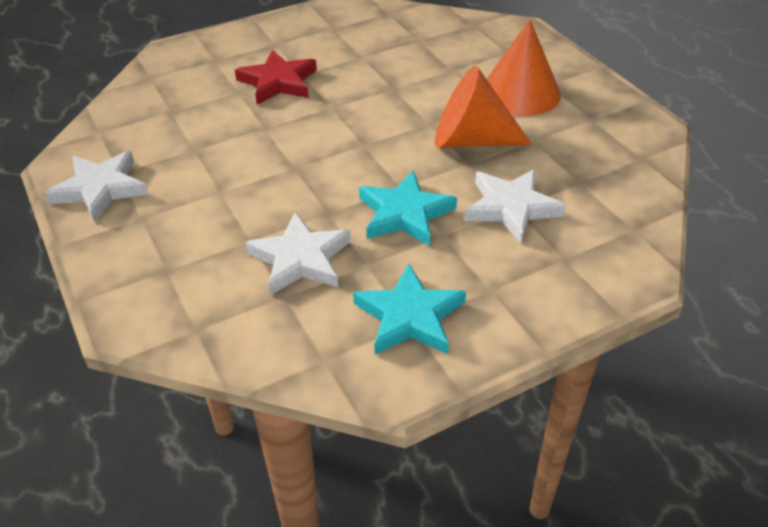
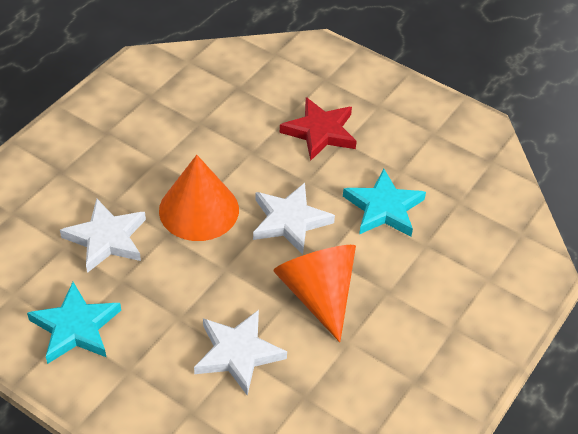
camera: 60 degrees right, 5 degrees up
(100, 189) = (124, 95): white star -> white star (289, 221)
(405, 214) = (191, 283): turquoise star -> turquoise star (384, 208)
(520, 93) = (420, 309): orange cone -> orange cone (199, 210)

